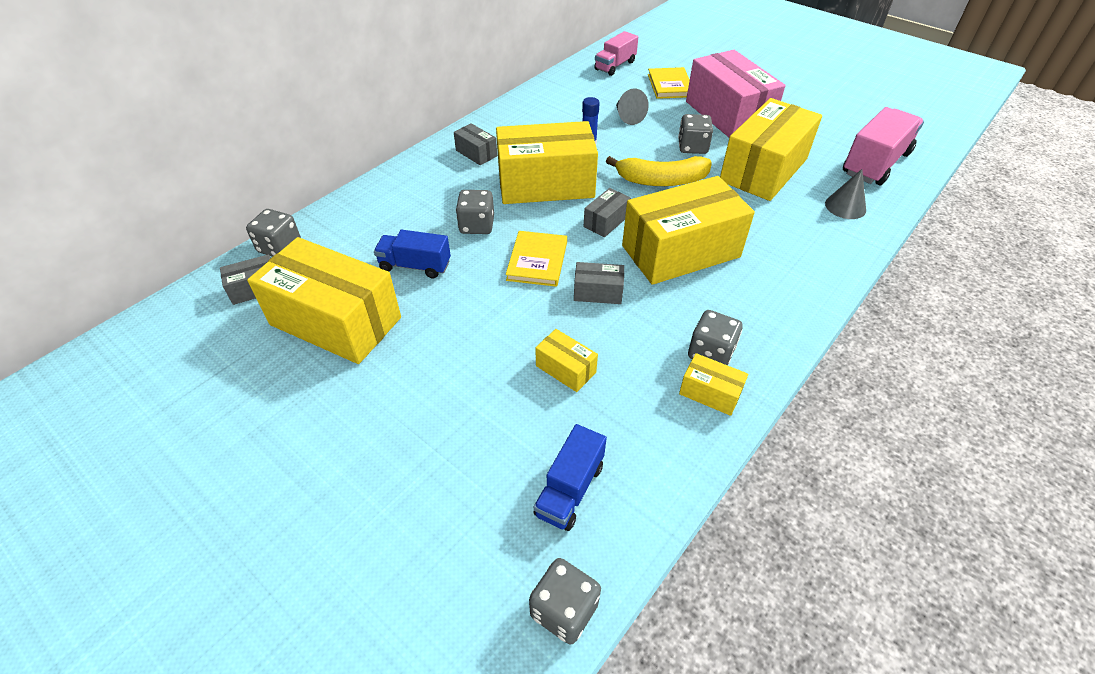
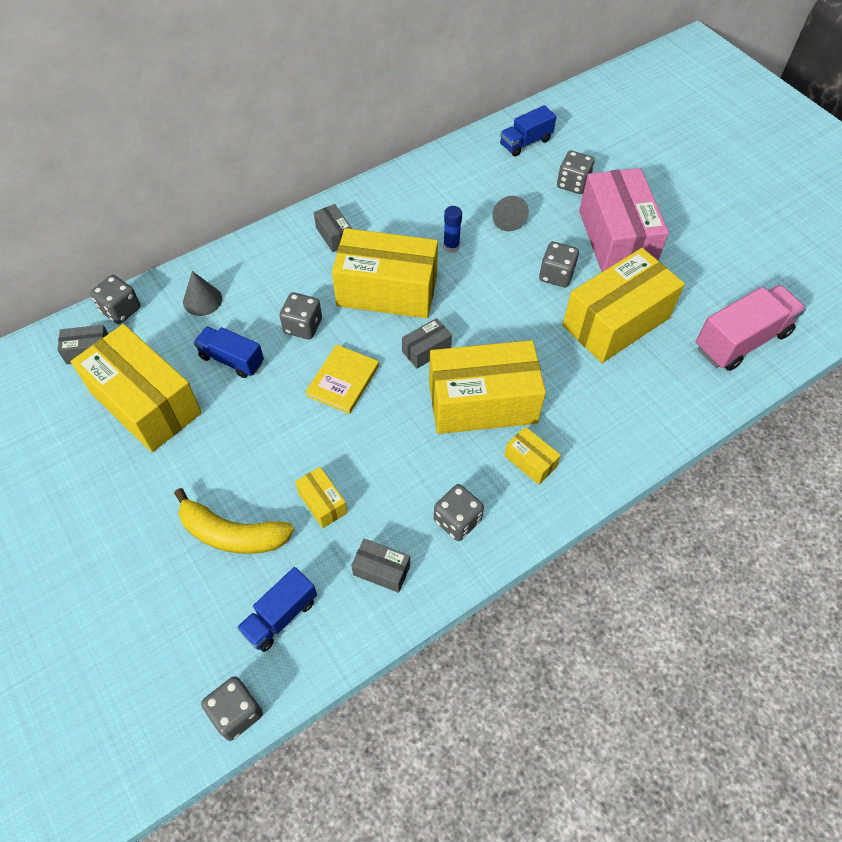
camera: 15 degrees right, 10 degrees up
(598, 292) = (384, 430): grey box -> grey box (381, 570)
(615, 66) = (525, 142): pink truck -> blue truck
(661, 180) = (503, 312): yellow banana -> yellow banana (232, 534)
(670, 85) = (572, 184): yellow book -> grey dice
(710, 393) = (437, 560): yellow box -> yellow box (530, 461)
(845, 206) = (677, 388): grey cone -> grey cone (202, 300)

